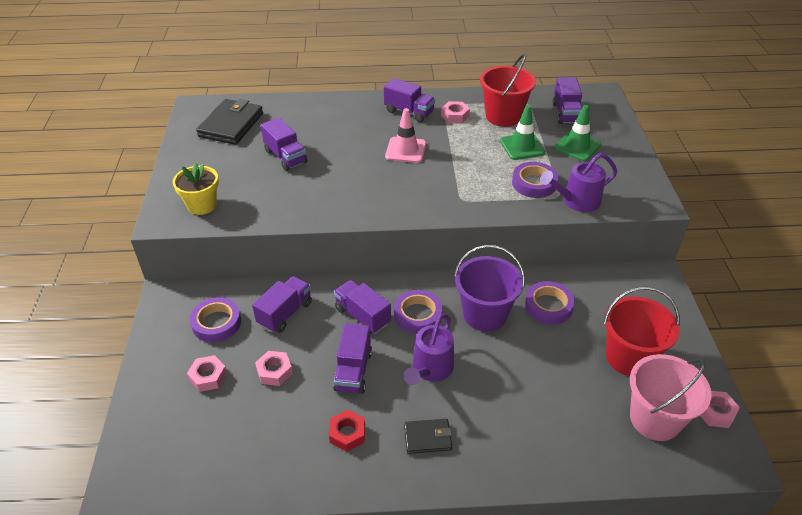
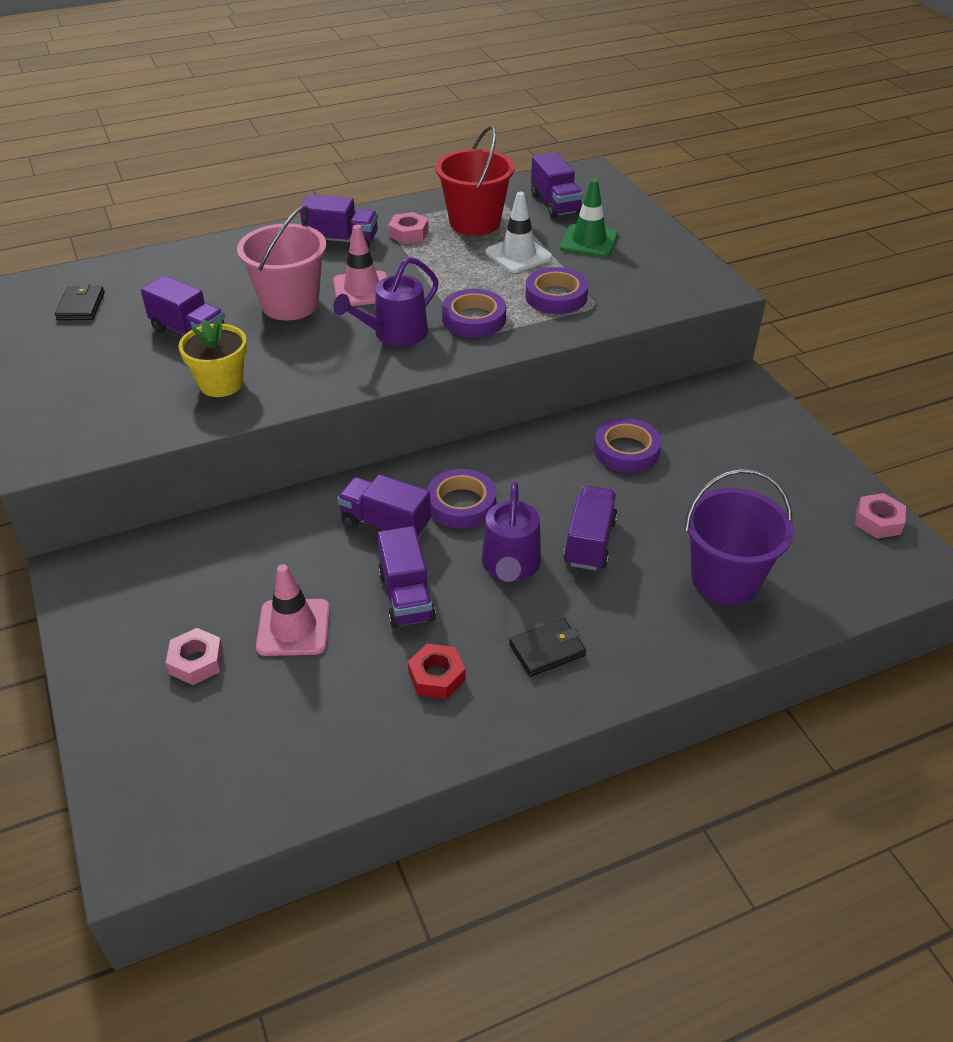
camera: 20 degrees left, 0 degrees up
(202, 205) = (92, 423): yellow flower pot -> yellow flower pot (221, 384)
(216, 323) = (173, 588): purple tape -> purple tape (474, 319)
(231, 125) = (81, 306): black wallet -> black wallet, size x0.54
(274, 371) = (293, 627): pink nut -> pink traffic cone
(285, 313) = (271, 549): purple truck -> purple truck (590, 542)
(484, 314) = (550, 481): purple bucket -> purple bucket (725, 579)
(522, 147) = (518, 255): green traffic cone -> white traffic cone
(576, 201) = (620, 307): purple watering can -> purple watering can (394, 334)
(629, 357) = (752, 486): red bucket -> none
(655, 419) = (814, 548): pink bucket -> pink bucket (290, 304)

